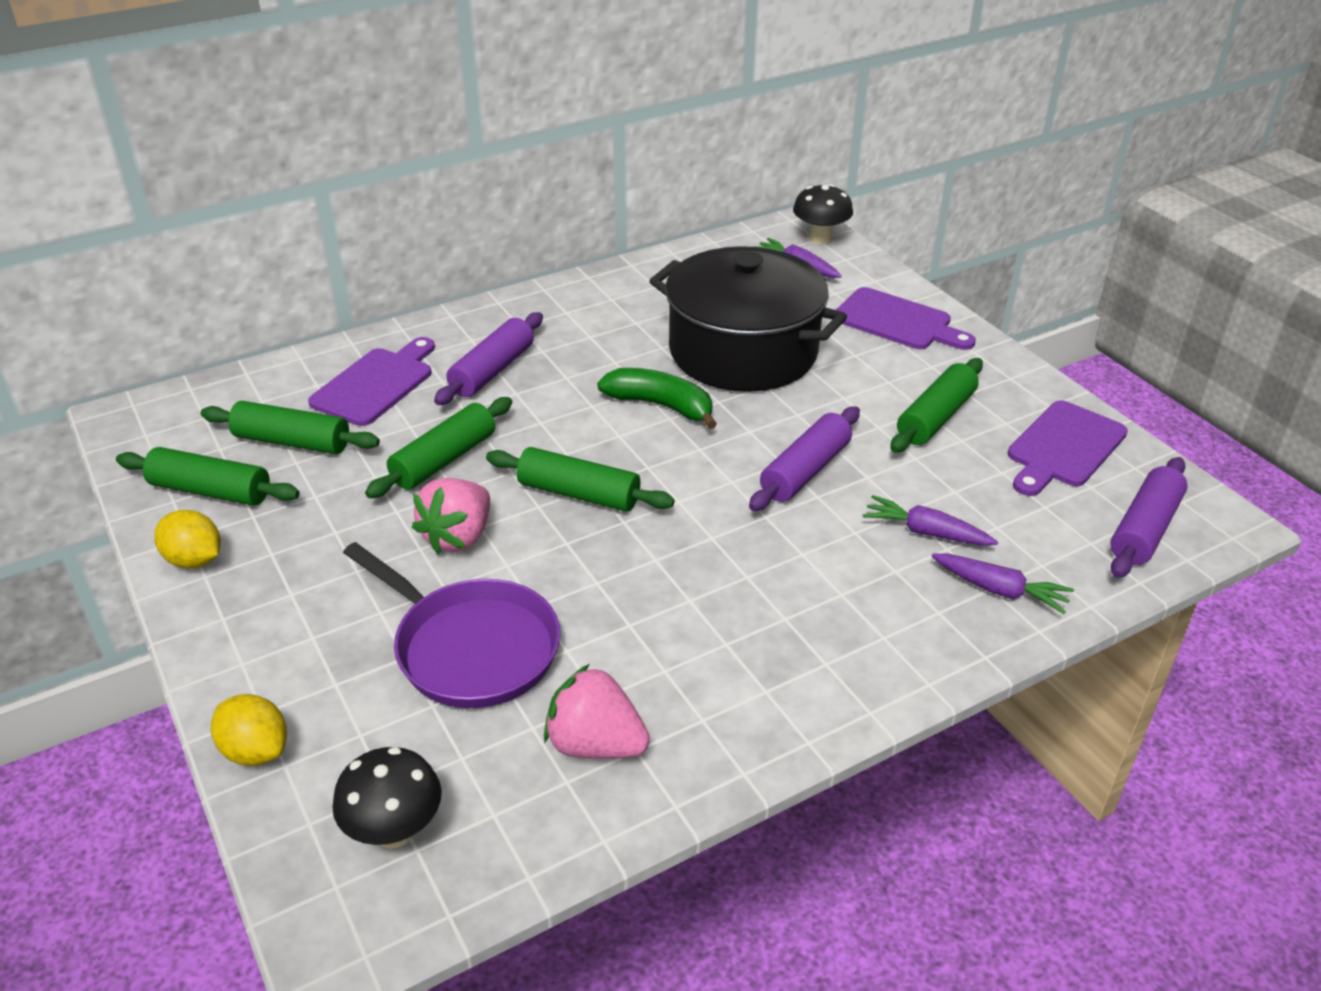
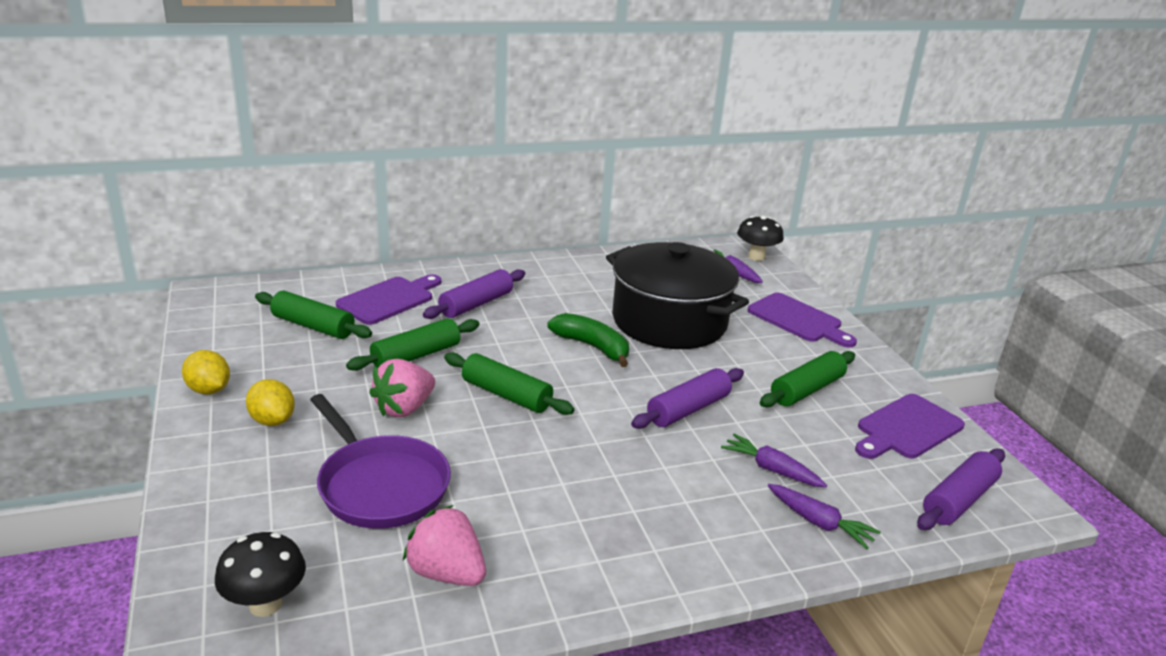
camera: 10 degrees right, 10 degrees down
(210, 491) = (241, 348): green rolling pin -> none
(255, 751) = (190, 526): yellow lemon -> yellow lemon (272, 420)

